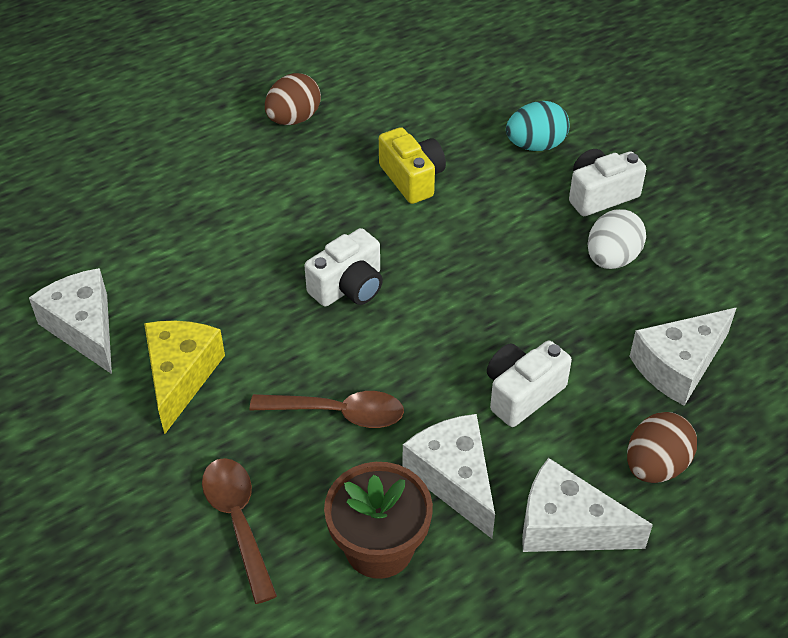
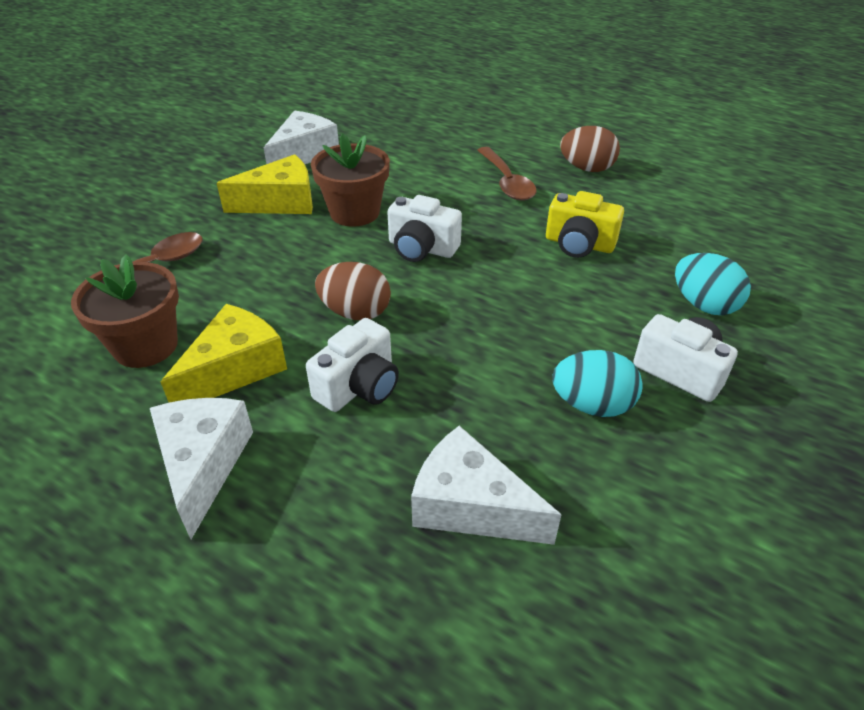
camera: 65 degrees right, 5 degrees down
(248, 318) = (354, 212): none -> brown flower pot
(338, 413) = (280, 283): brown spoon -> brown spoon (507, 182)
(412, 178) = (579, 244): yellow camera -> yellow camera turned 75 degrees clockwise
(454, 479) = (235, 369): white cheese -> yellow cheese
(522, 393) = (359, 386): white camera -> white camera turned 105 degrees clockwise
(612, 259) = (592, 405): white egg -> turquoise egg
(655, 466) = (310, 520): brown egg -> brown egg (355, 312)

